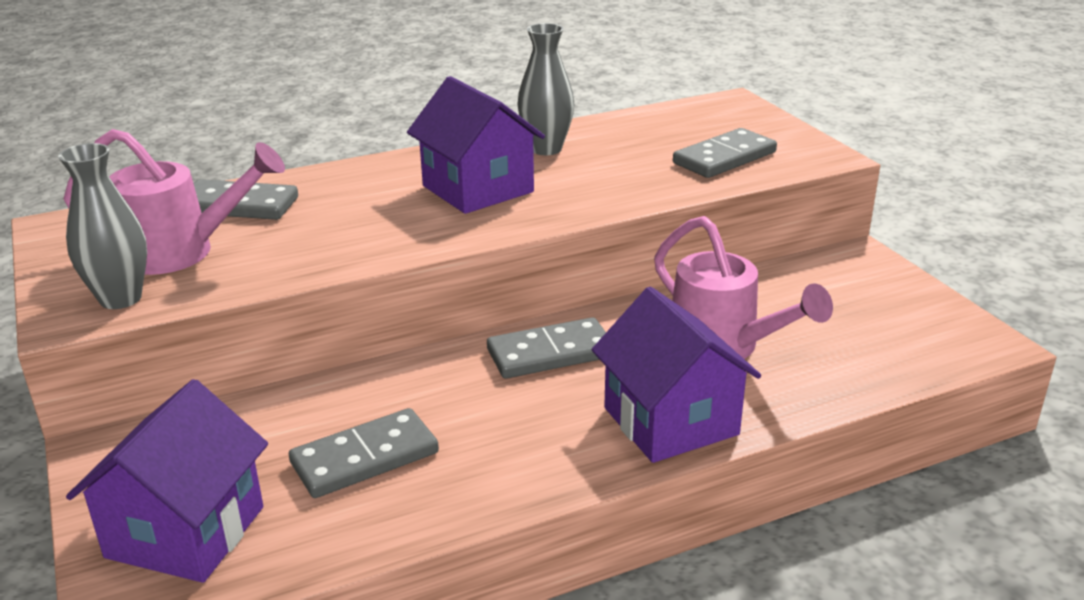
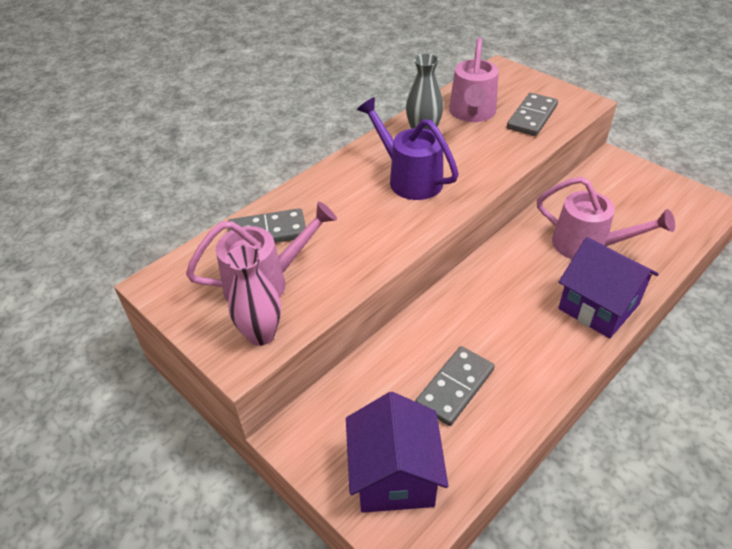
camera: 20 degrees left, 15 degrees up
(120, 298) = (261, 334): grey vase -> pink vase
(478, 189) = (409, 178): purple house -> purple watering can
(550, 353) = (500, 278): grey domino -> none
(638, 140) = (472, 113): none -> pink watering can

